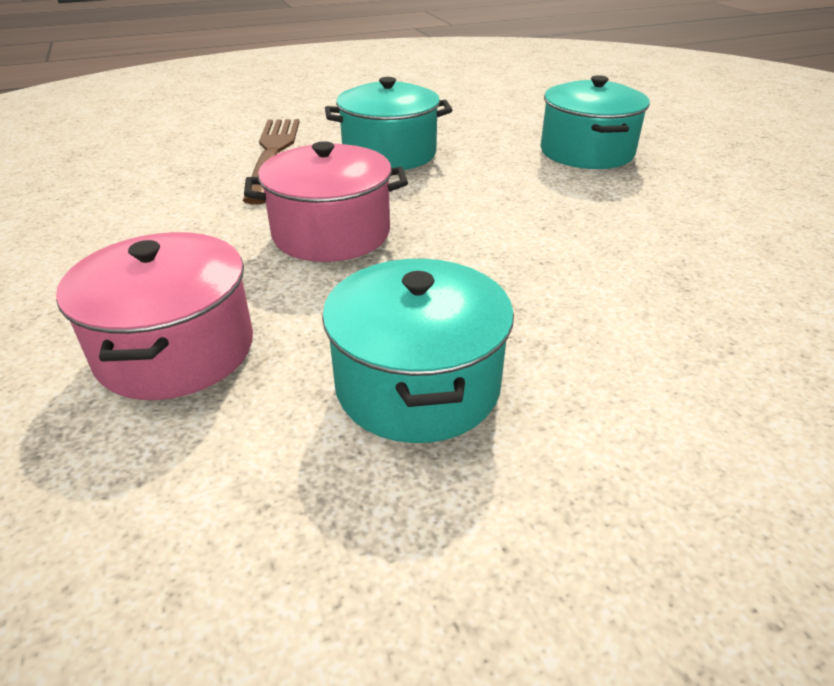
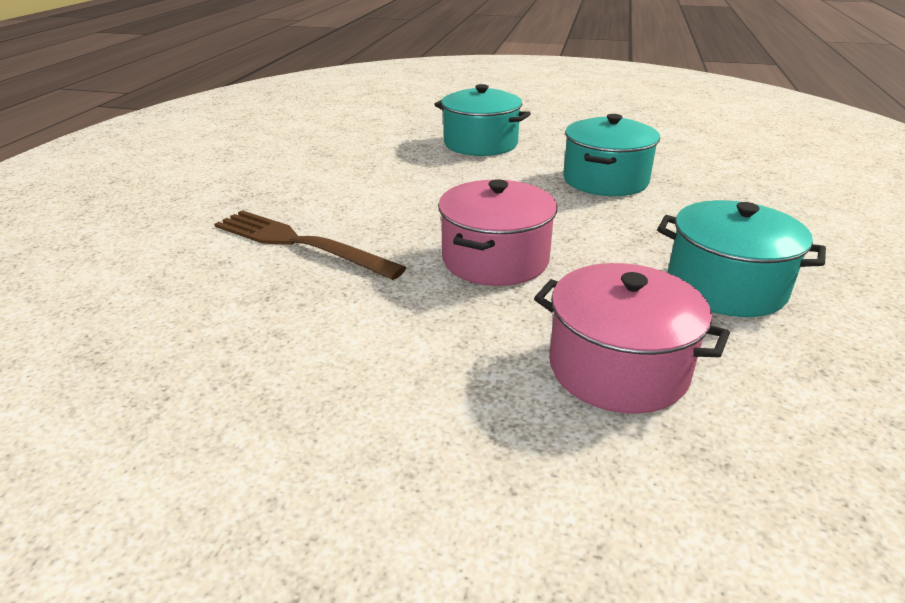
camera: 55 degrees left, 5 degrees down
(389, 154) = (381, 199): turquoise pot -> turquoise pot (605, 180)

